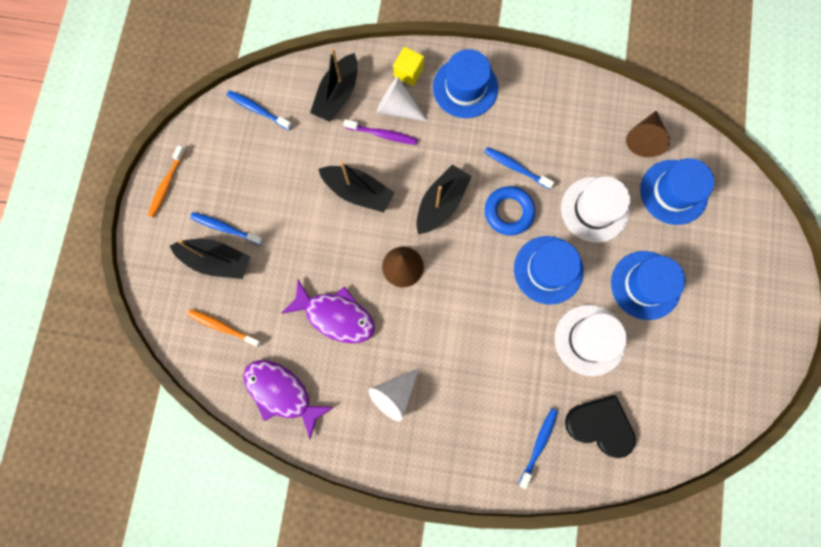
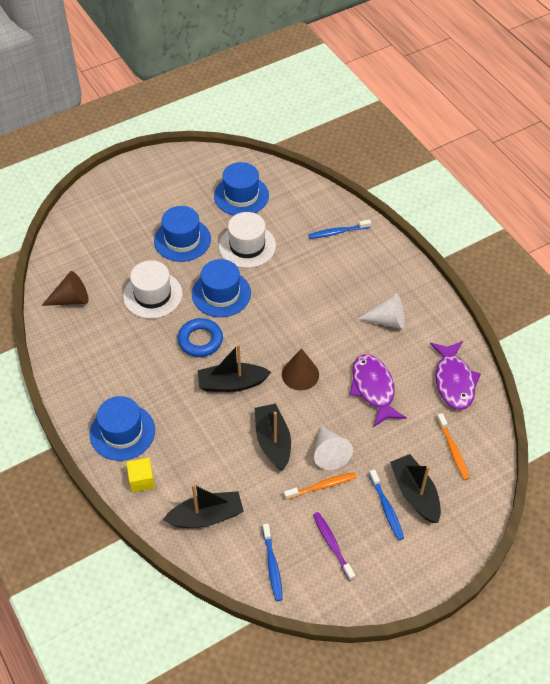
camera: 130 degrees left, 25 degrees down
(167, 184) = (396, 581): orange toothbrush -> orange toothbrush (322, 486)
(382, 134) = (212, 459): purple toothbrush -> purple toothbrush (332, 545)
(398, 108) = (180, 465): white cone -> white cone (329, 453)
(516, 168) = (162, 357): blue toothbrush -> none
(600, 425) = (295, 212): black heart -> none
(673, 192) = (100, 261): blue hat -> blue hat (241, 196)

